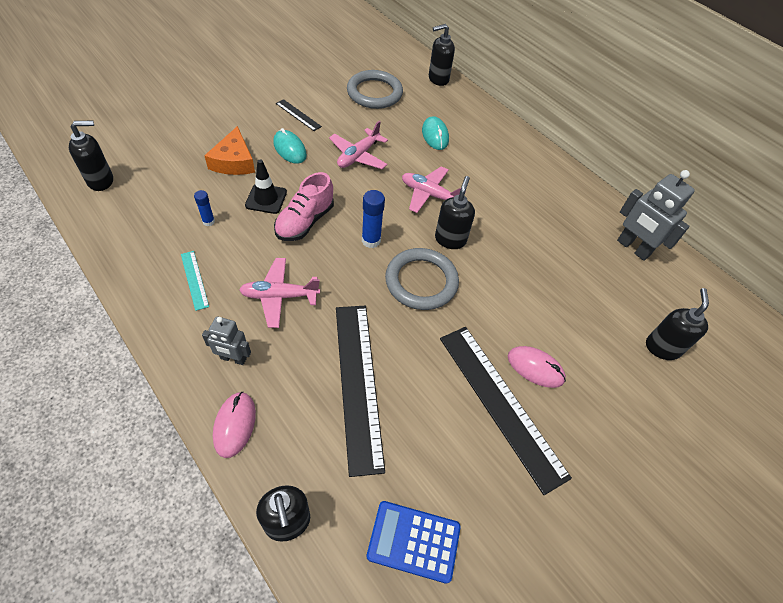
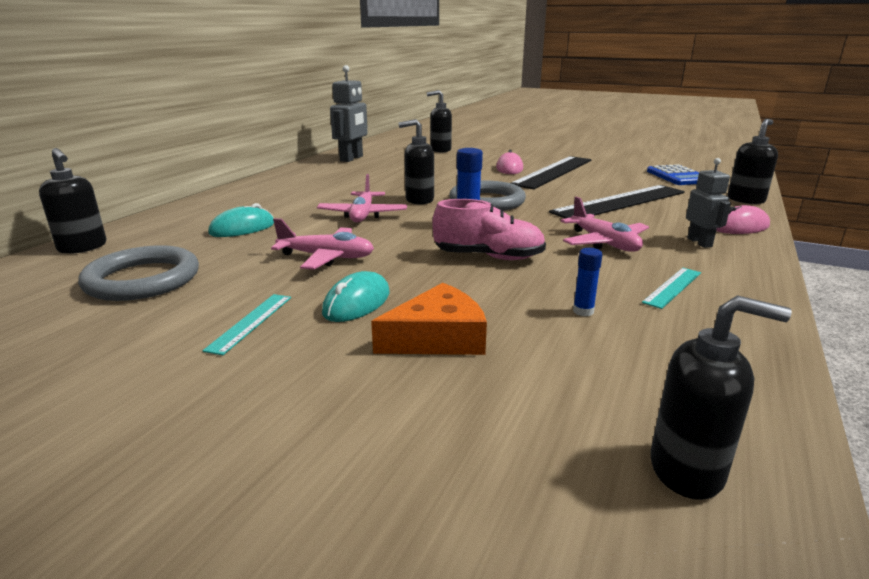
camera: 110 degrees left, 30 degrees down
(101, 181) = (687, 470): black soap dispenser -> black soap dispenser turned 150 degrees clockwise
(266, 199) = (484, 288): black traffic cone -> none
(298, 115) = (250, 322): black ruler -> turquoise ruler

